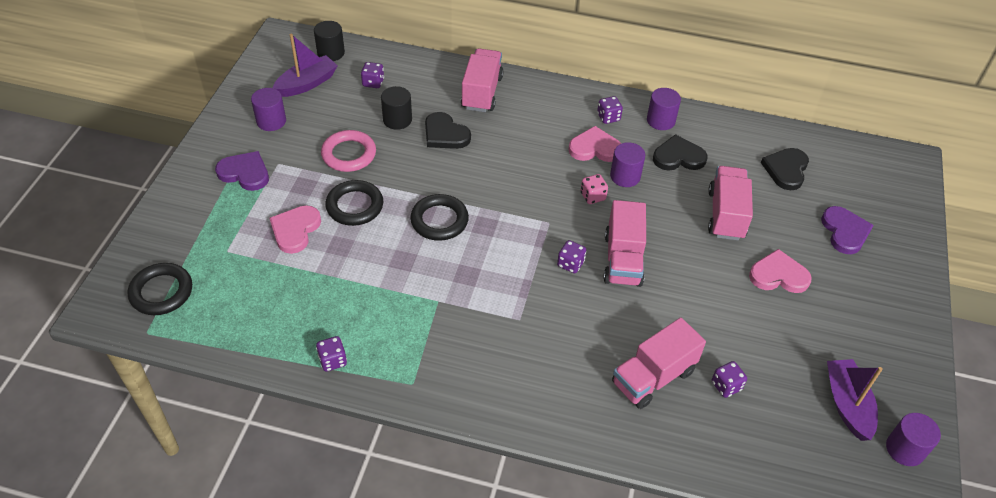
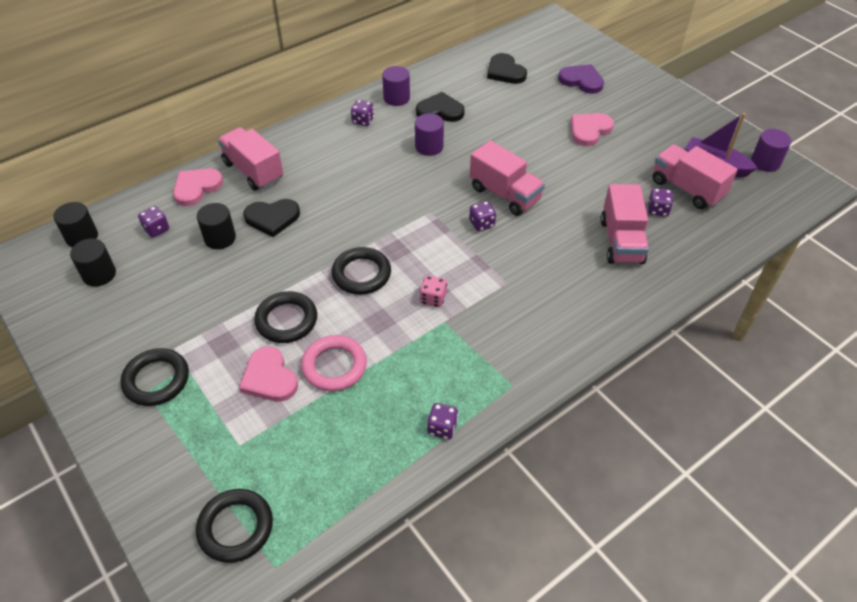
camera: 50 degrees left, 0 degrees up
(245, 173) = (156, 380): purple heart -> black ring
(271, 121) = (114, 325): purple cylinder -> none
(307, 84) = (99, 274): purple boat -> black cylinder
(349, 154) = (222, 292): pink ring -> pink ring (334, 366)
(592, 196) = (430, 174): pink dice -> pink dice (433, 299)
(595, 148) = (385, 145): pink heart -> pink heart (196, 187)
(678, 157) = (440, 111): black heart -> black heart turned 60 degrees clockwise
(726, 215) = (515, 121): pink truck -> pink truck (687, 189)

